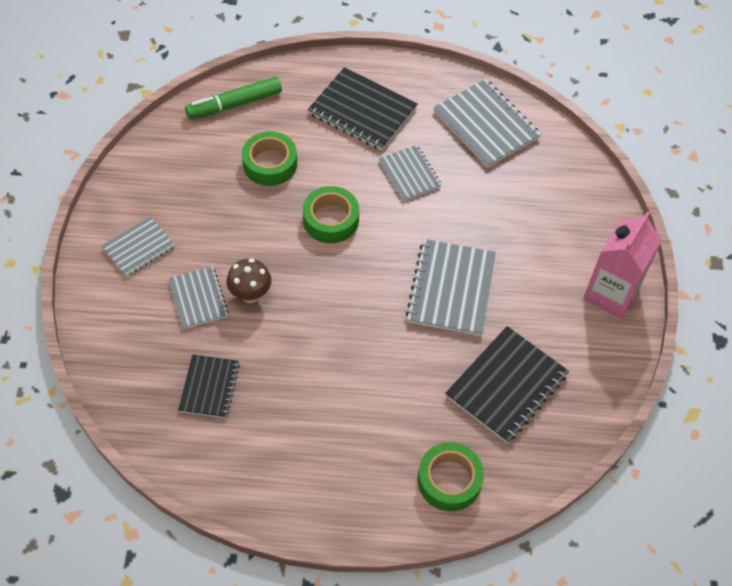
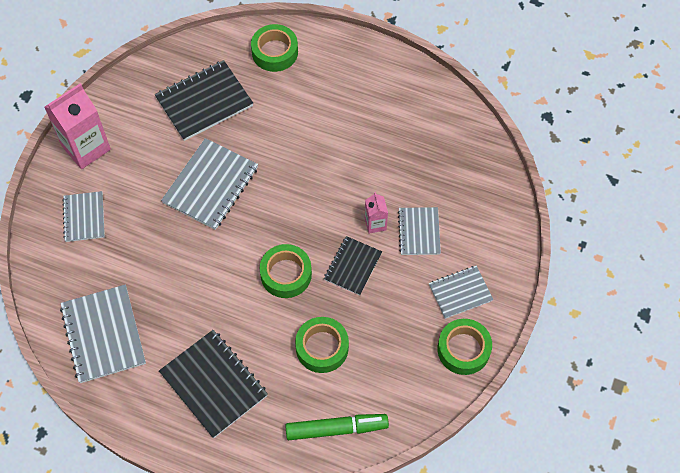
camera: 160 degrees left, 5 degrees up
(125, 196) = (463, 349): none -> green tape
(209, 387) = (426, 158): black notebook -> black notebook (353, 266)
(250, 295) = (375, 224): brown mushroom -> pink carton
(409, 174) = (198, 301): grey notebook -> grey notebook (84, 217)

